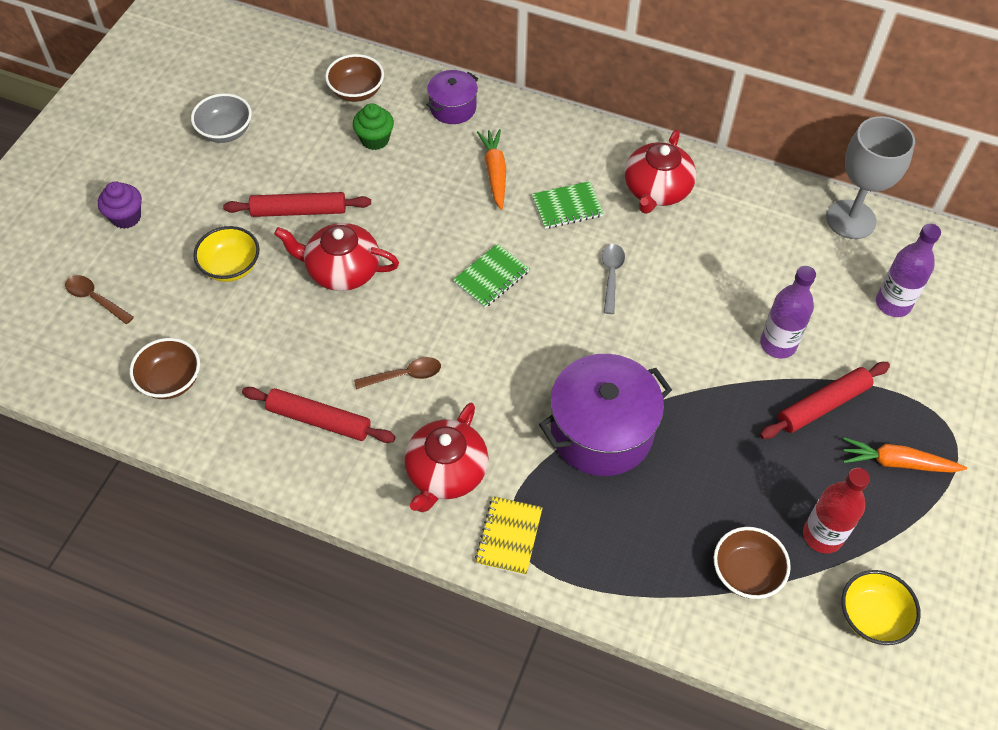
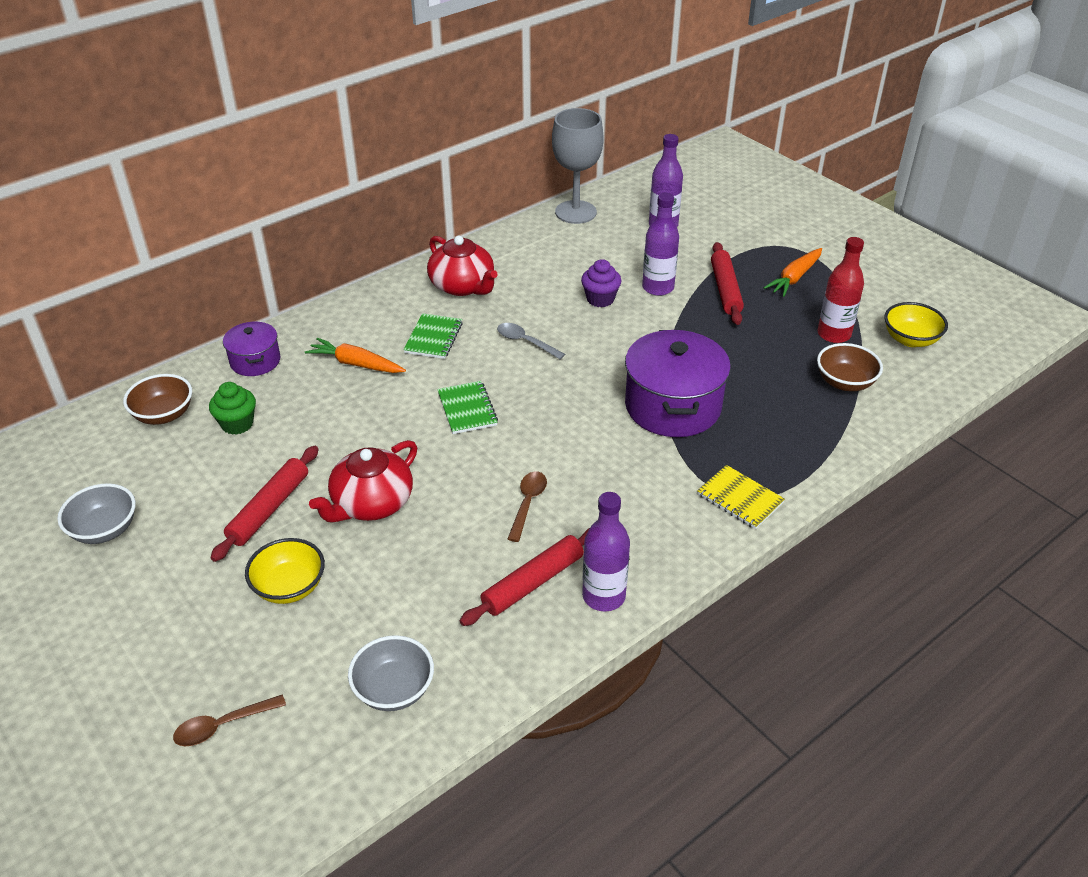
camera: 60 degrees left, 15 degrees down
(126, 217) = (133, 657): purple cupcake -> purple cupcake (600, 299)
(171, 381) = (394, 689): brown bowl -> grey bowl
(331, 477) = (603, 596): none -> purple bottle
(446, 473) = (651, 514): red teapot -> none

